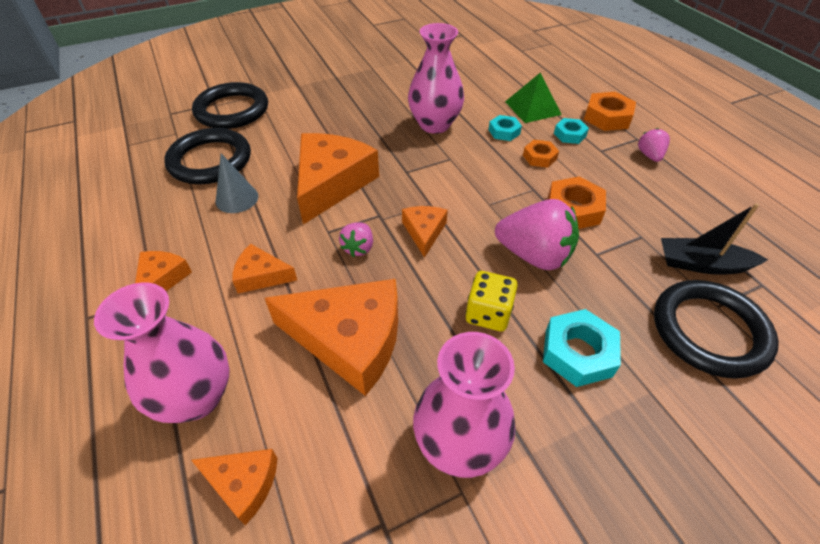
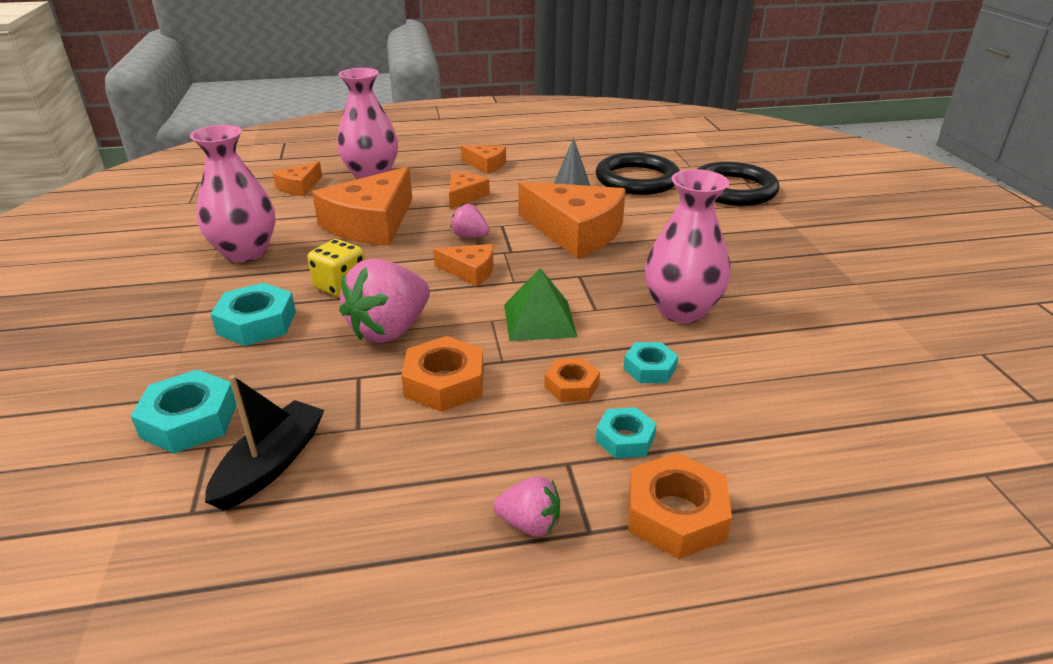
camera: 105 degrees right, 15 degrees down
(532, 108) = (721, 419): green pyramid -> green pyramid (539, 320)
(709, 331) = (189, 420): black ring -> turquoise nut

